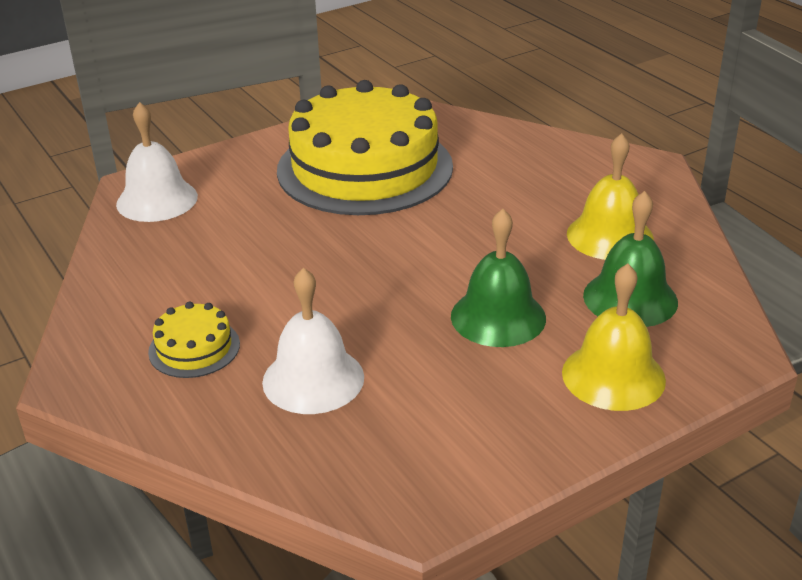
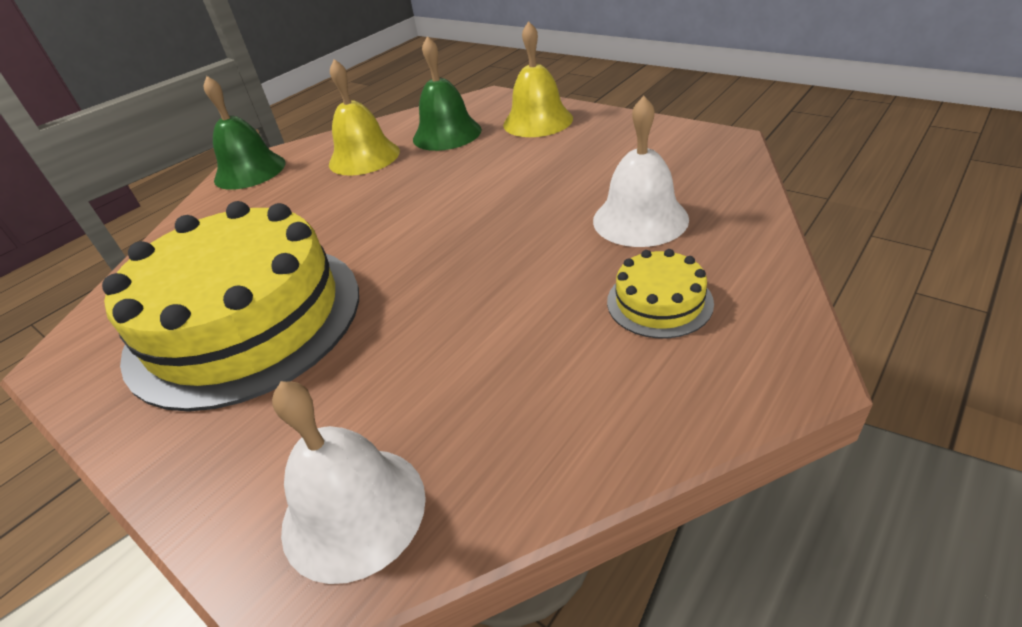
camera: 105 degrees left, 5 degrees up
(498, 317) = (498, 170): green bell -> green bell (250, 171)

